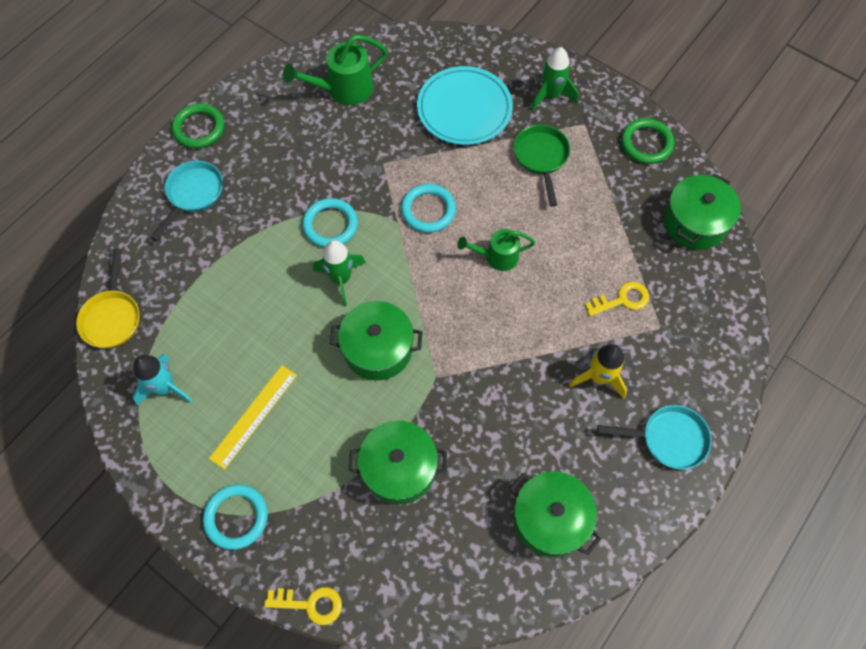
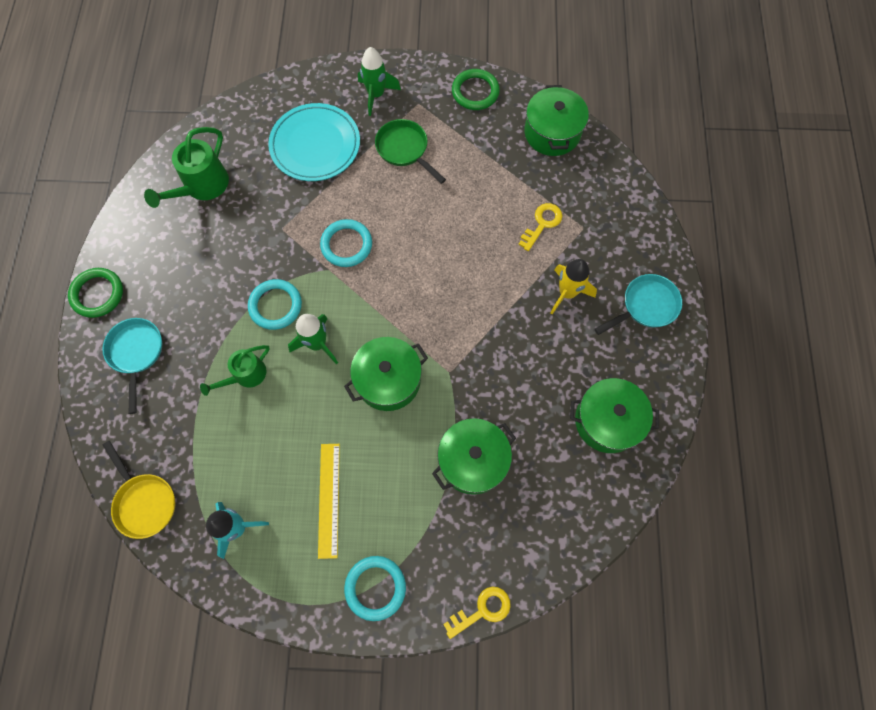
camera: 35 degrees left, 5 degrees up
(496, 257) = (427, 249): green watering can -> green watering can (245, 376)

